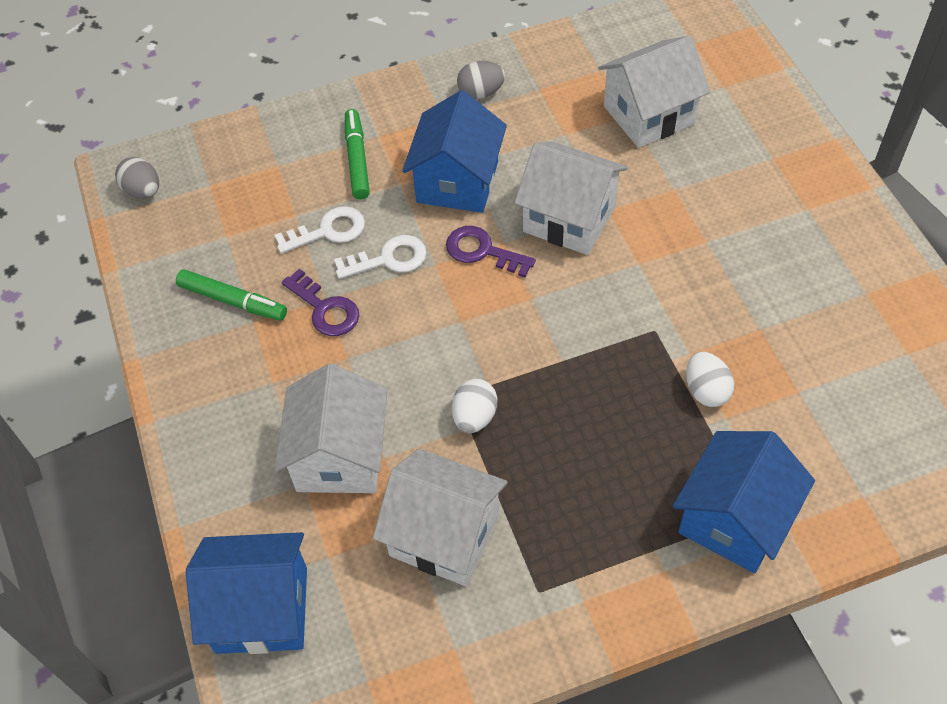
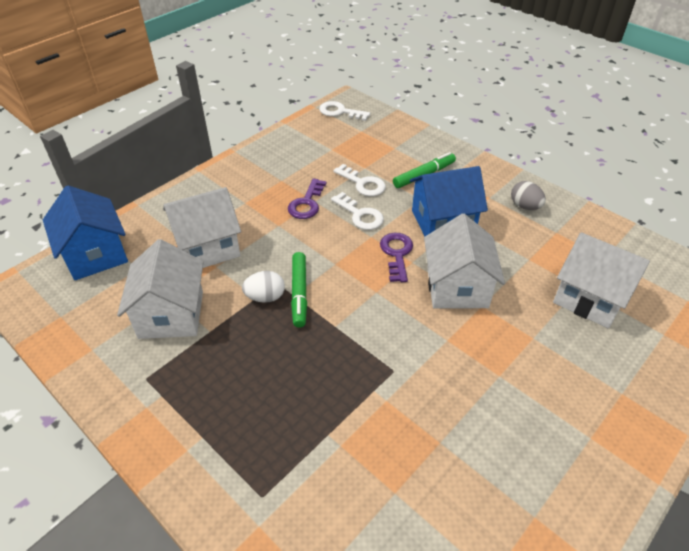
camera: 60 degrees right, 10 degrees down
(143, 191) = (340, 112): grey egg -> white key
(232, 300) = (290, 167): green marker -> green marker (299, 292)
(706, 390) = (358, 423): white egg -> none
(734, 519) = (248, 483): blue house -> none

